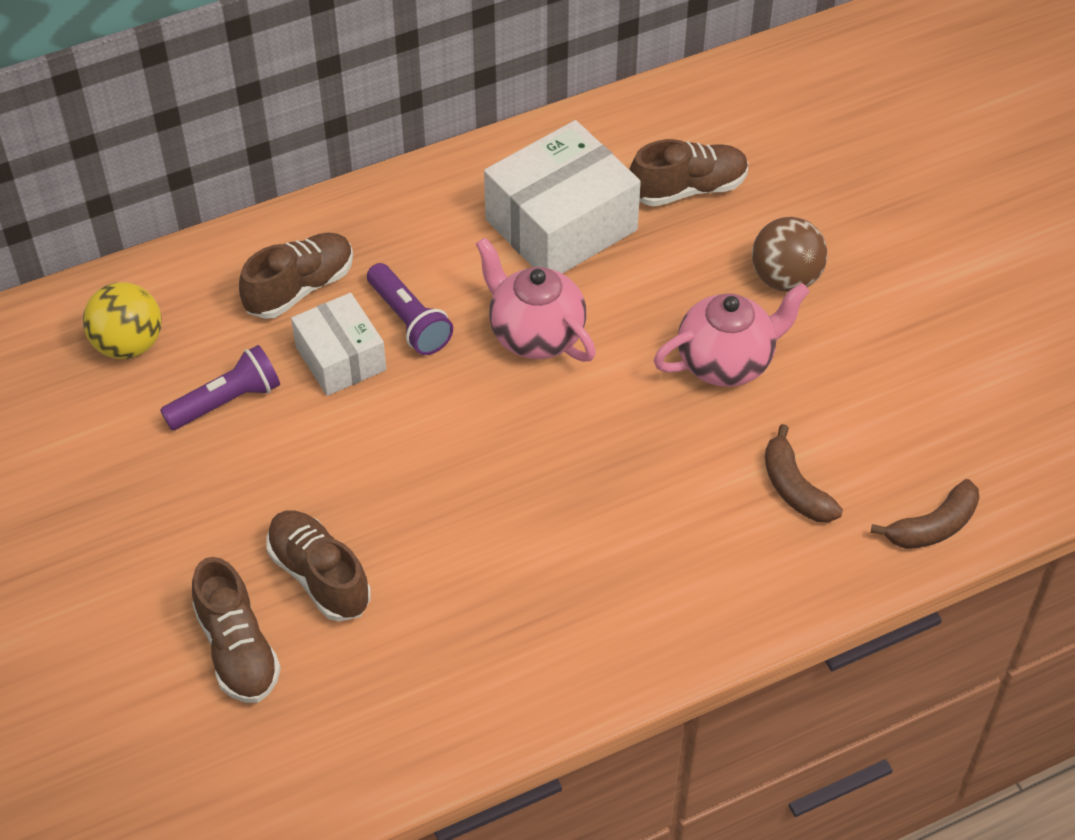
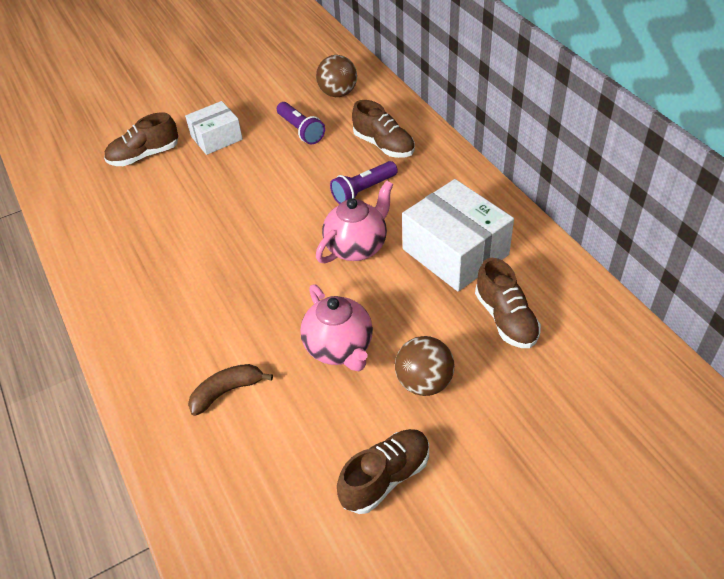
camera: 90 degrees right, 5 degrees down
(128, 344) = (338, 93): yellow ball -> brown ball
(319, 576) = (184, 177): brown shoe -> brown shoe (385, 478)
(340, 358) = (333, 167): white box -> white box (216, 138)
(933, 526) = (185, 482): brown banana -> none

